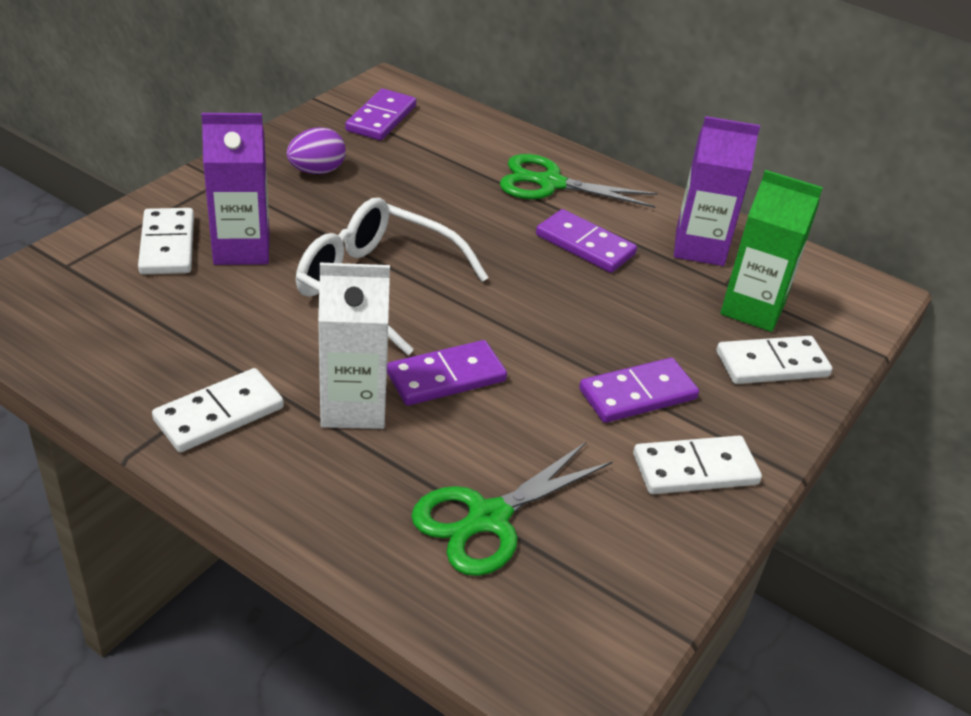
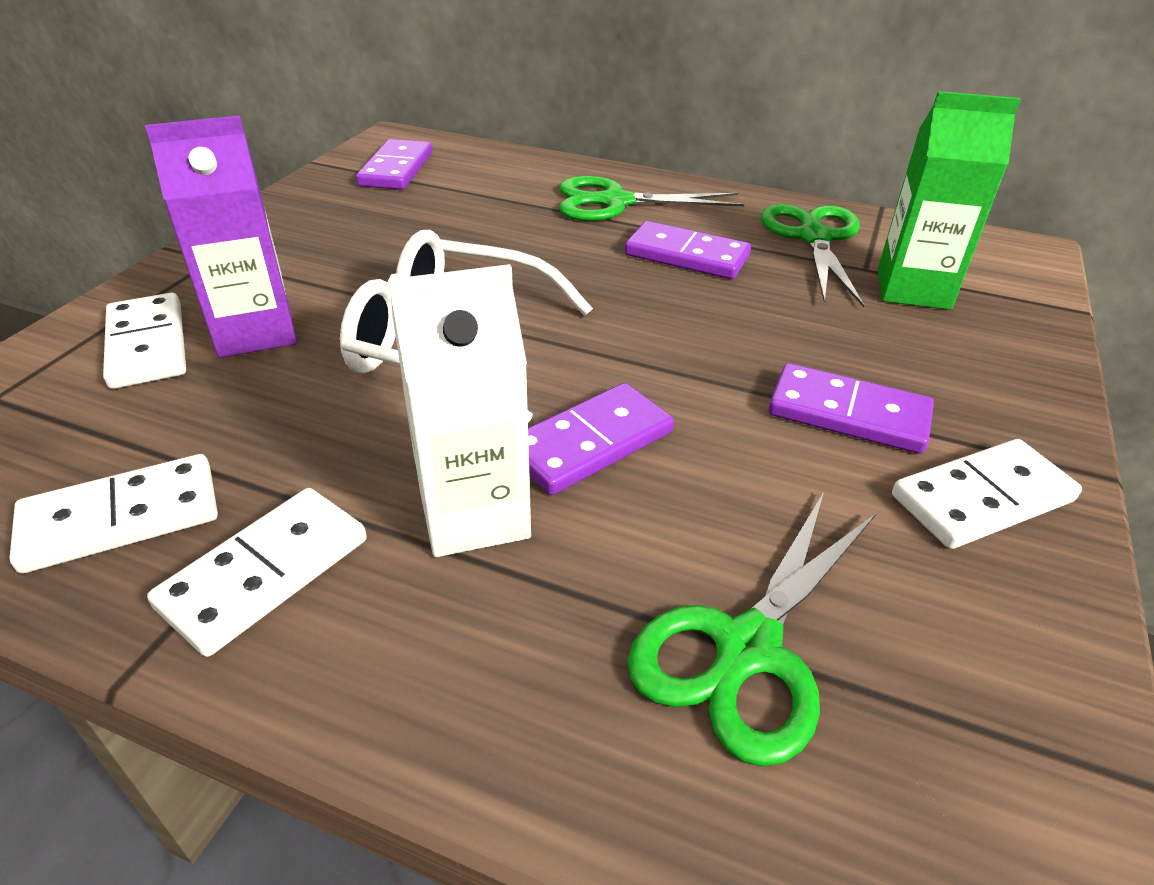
camera: 10 degrees left, 0 degrees up
(317, 171) = (334, 230): purple egg -> none
(638, 394) = (848, 414): purple domino -> purple domino turned 60 degrees clockwise
(699, 248) = (814, 238): purple carton -> green scissors
(772, 364) = (977, 345): white domino -> white domino (121, 517)

